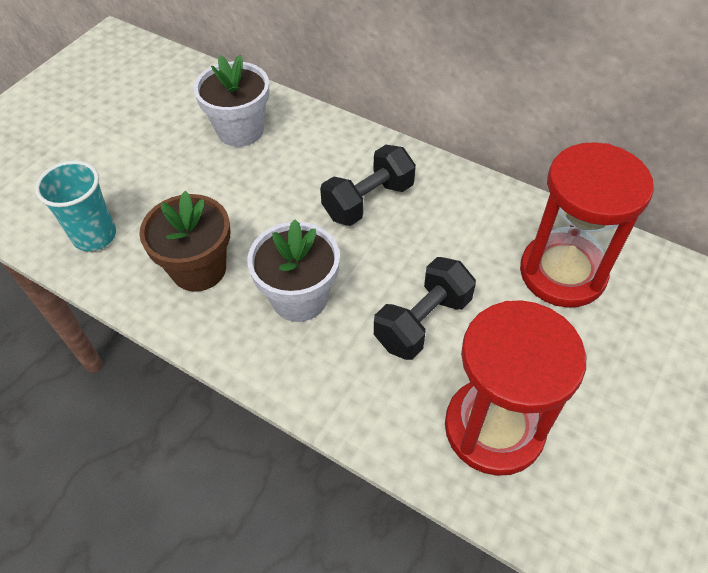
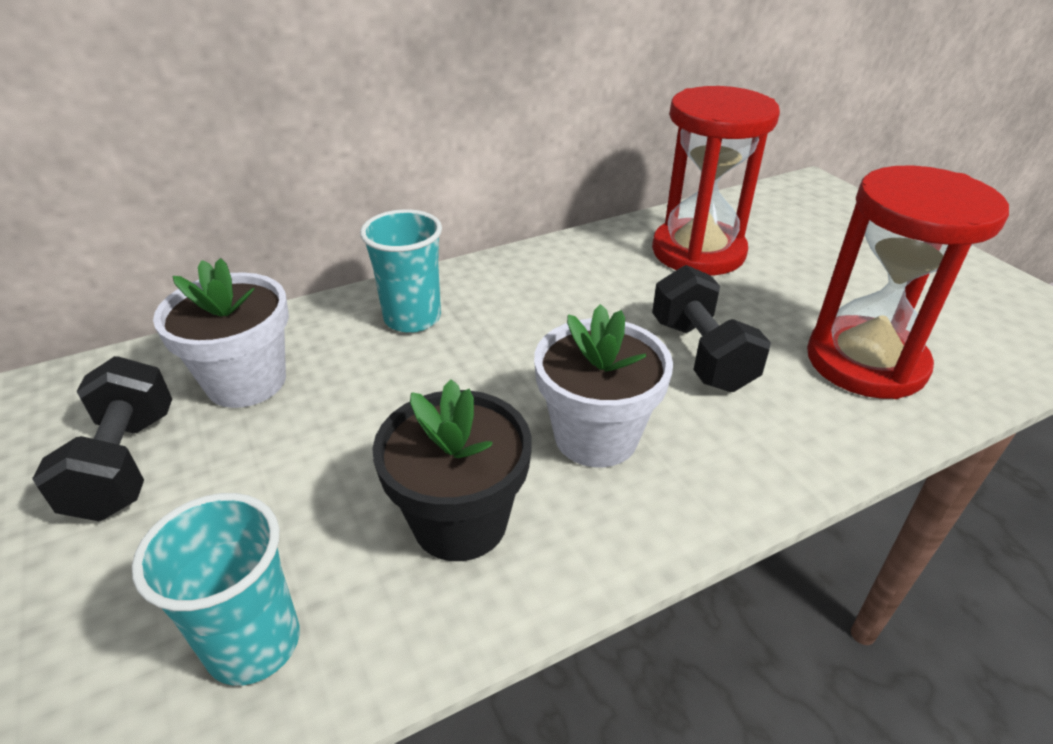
camera: 60 degrees left, 15 degrees down
(199, 269) = (460, 521): brown flower pot -> black flower pot
(344, 161) = (412, 318): none -> turquoise cup
(368, 201) = (493, 325): black dumbbell -> black dumbbell (125, 464)

